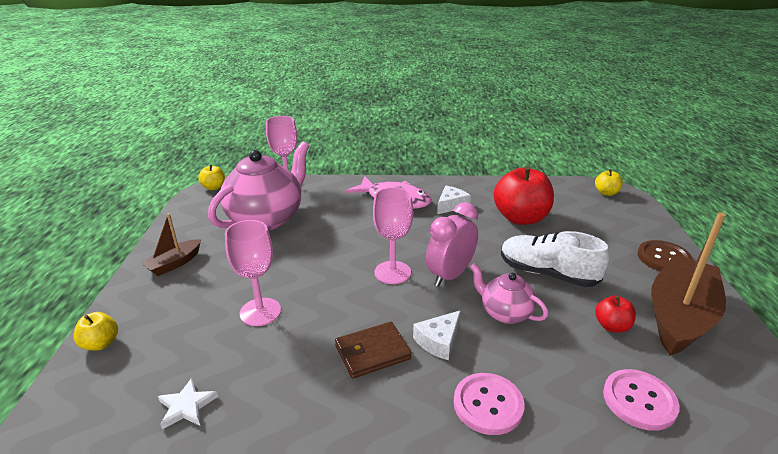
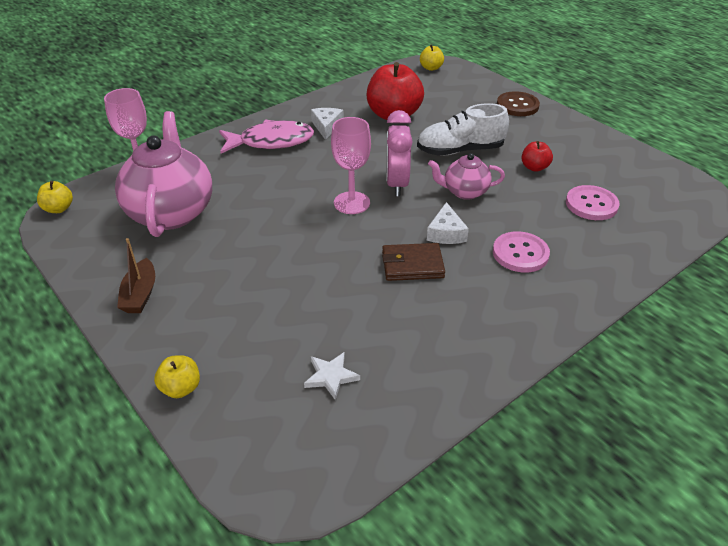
camera: 40 degrees left, 10 degrees up
(260, 312) = (287, 286): pink goblet -> none
(372, 352) = (412, 265): brown wallet -> brown wallet turned 60 degrees clockwise
(679, 316) = (562, 142): brown boat -> none

